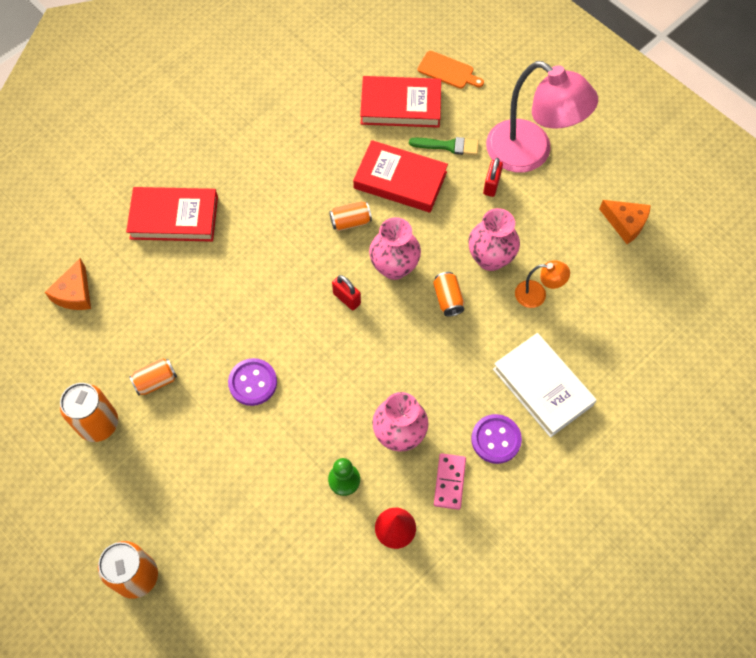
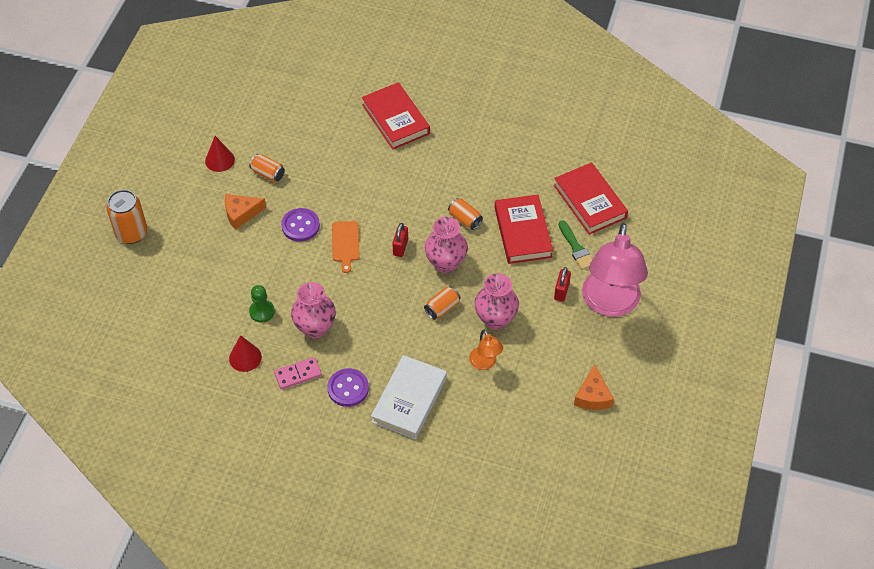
camera: 60 degrees right, 10 degrees down
(75, 293) = (302, 98): orange cheese -> orange cheese (241, 214)
(98, 424) = (220, 160): orange can -> red cone
(448, 71) = (646, 216): orange cutting board -> orange cutting board (345, 243)
(491, 185) = (561, 291): red padlock -> red padlock turned 60 degrees counterclockwise

